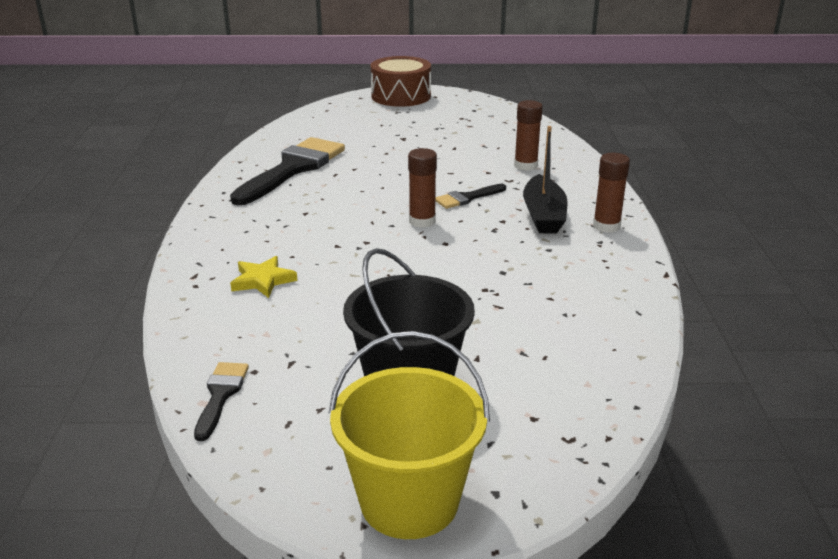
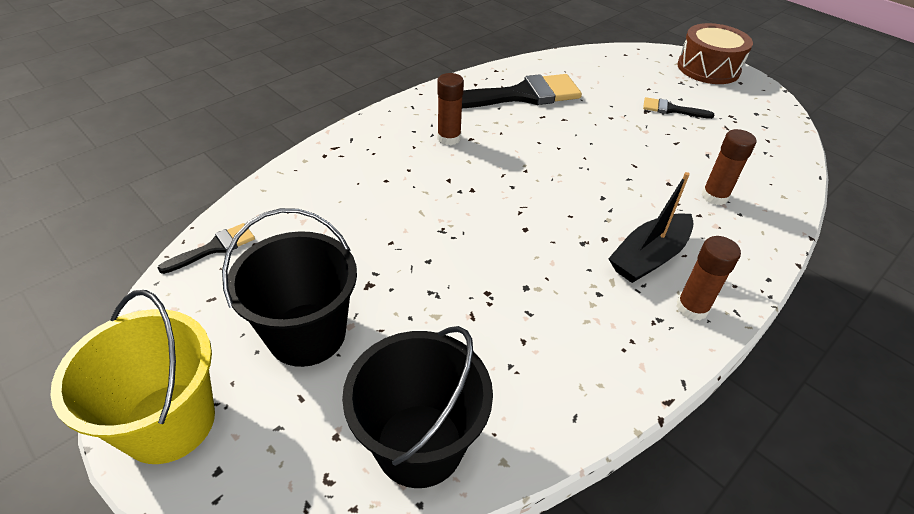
camera: 45 degrees right, 15 degrees up
(263, 280) = (362, 178): yellow star -> none
(422, 221) = (539, 197): brown glue stick -> brown glue stick (449, 138)
(467, 198) = (609, 198): black brush -> black brush (671, 109)
(586, 383) = (419, 444): none -> black bucket

